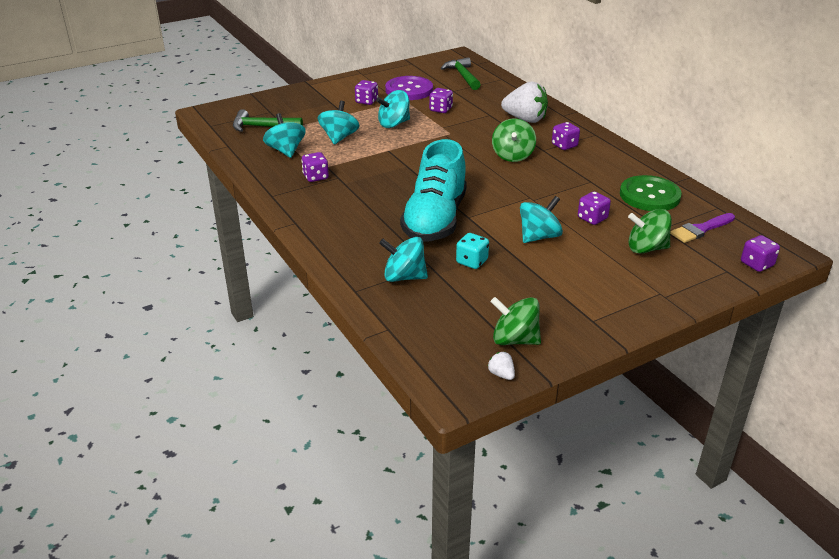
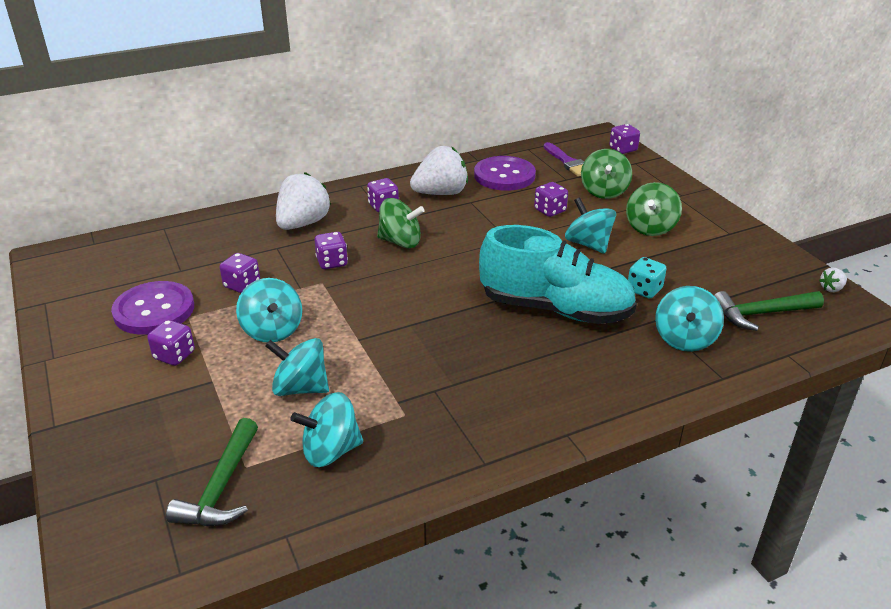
camera: 85 degrees left, 0 degrees up
(316, 177) = (430, 414): purple dice -> purple dice (332, 262)
(463, 76) = (132, 258): green hammer -> green hammer (761, 314)
(514, 340) = (775, 276): green spinning top -> green spinning top (650, 227)
(598, 167) = (441, 193): none -> white strawberry
(649, 195) = (504, 175): green button -> purple button

